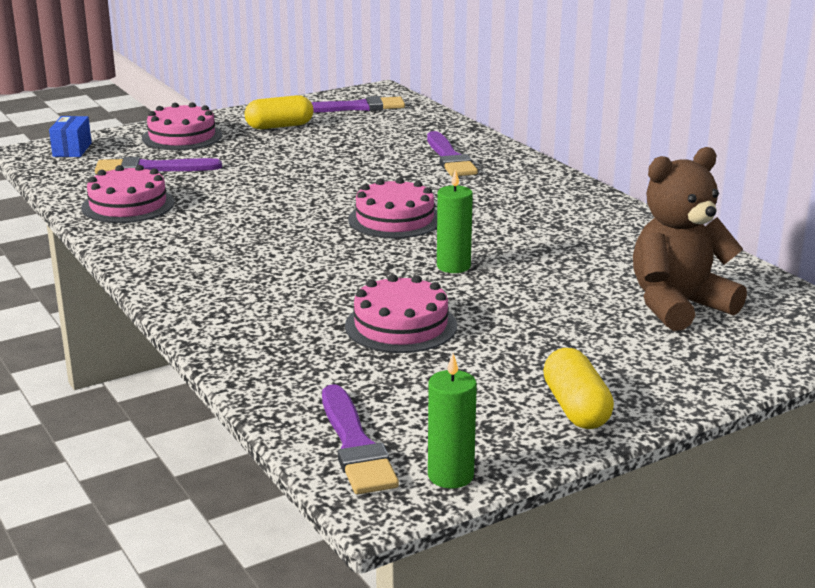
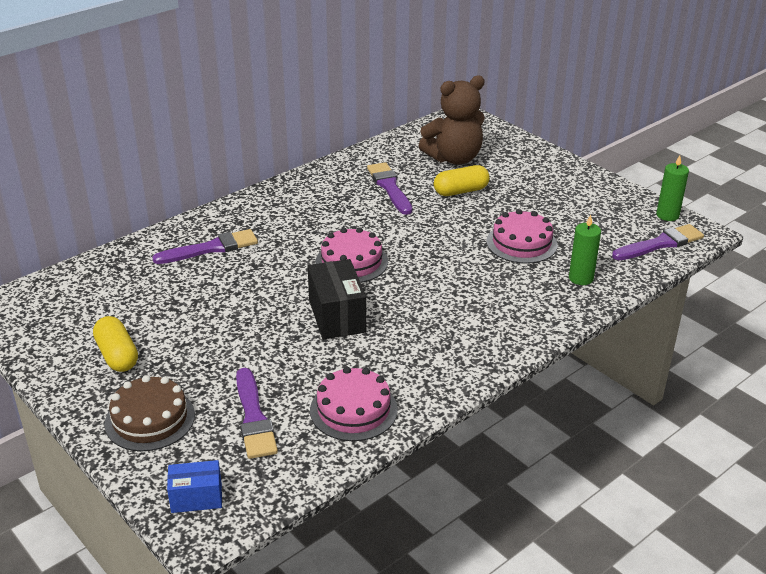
camera: 100 degrees left, 10 degrees up
(182, 136) = (150, 419): pink cake -> brown cake
(287, 206) = (337, 316): none -> black box
(356, 107) = (57, 314): purple brush -> purple brush (389, 187)
(453, 266) = (427, 231): green candle -> green candle (581, 278)
(576, 408) = (584, 185): yellow capsule -> yellow capsule (461, 191)
(678, 306) = (454, 158): brown teddy bear -> brown teddy bear turned 75 degrees counterclockwise

